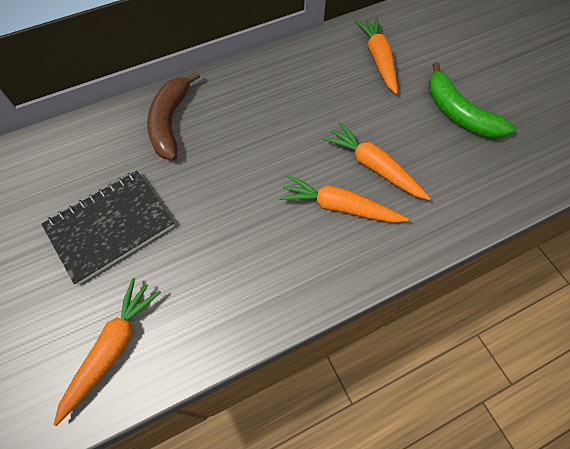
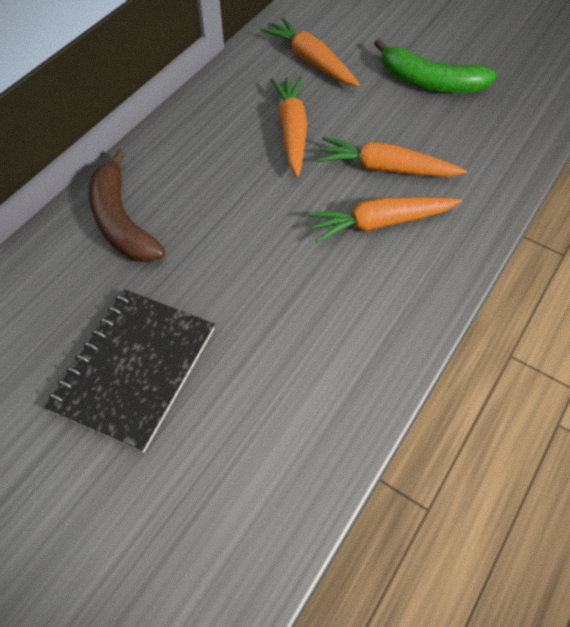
camera: 30 degrees left, 5 degrees down
(112, 348) = (241, 496): orange carrot -> orange carrot (292, 131)

